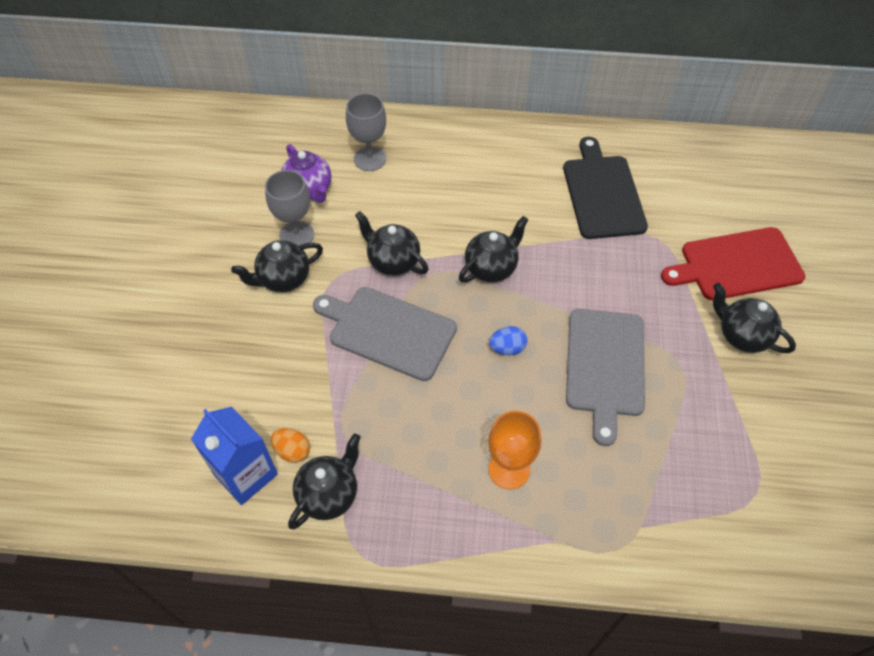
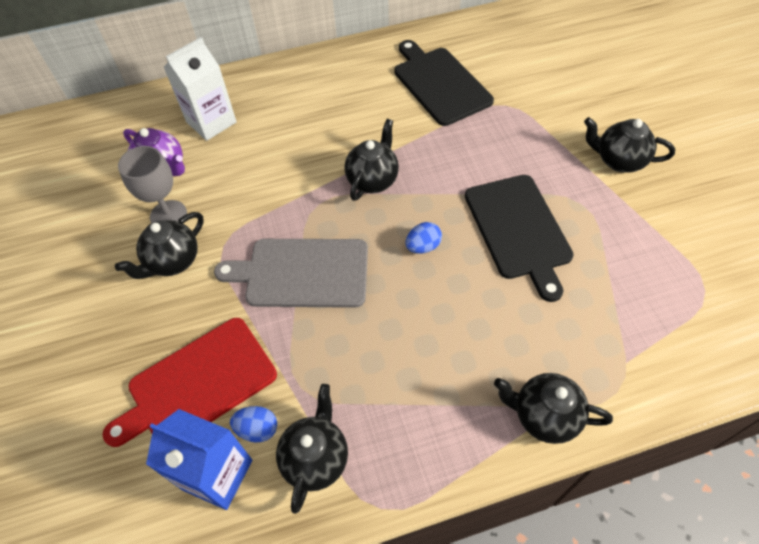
camera: 20 degrees left, 0 degrees up
(292, 451) = (257, 429): orange egg -> blue egg
(370, 159) = (211, 122): grey goblet -> white carton
(393, 261) = (276, 206): black teapot -> black teapot (544, 416)
(509, 469) = (480, 358): orange goblet -> none
(605, 366) = (519, 230): grey cutting board -> black cutting board
(736, 265) = (582, 104): red cutting board -> red cutting board (197, 384)

